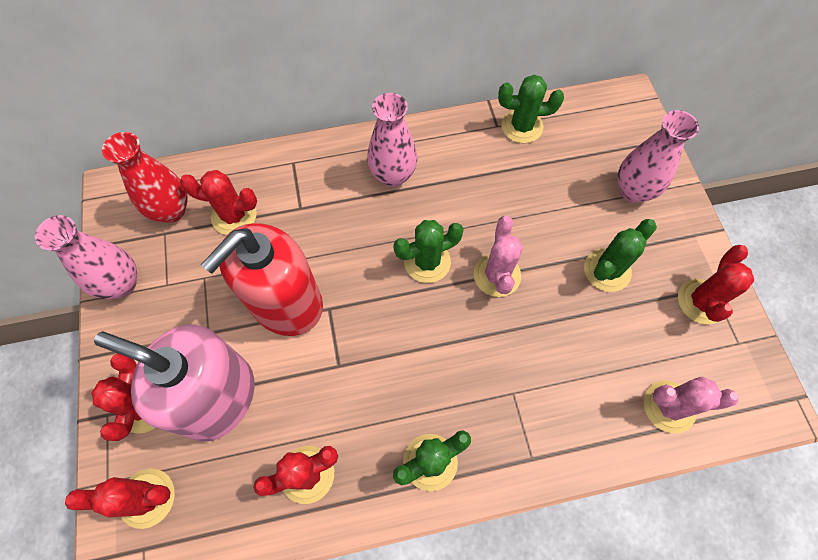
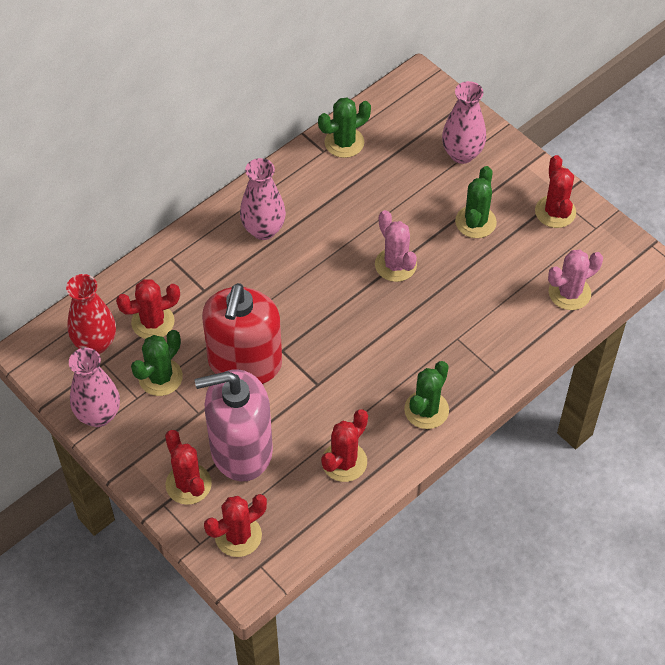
camera: 30 degrees left, 10 degrees down
(427, 262) = (335, 281): green cactus -> green cactus (160, 377)

